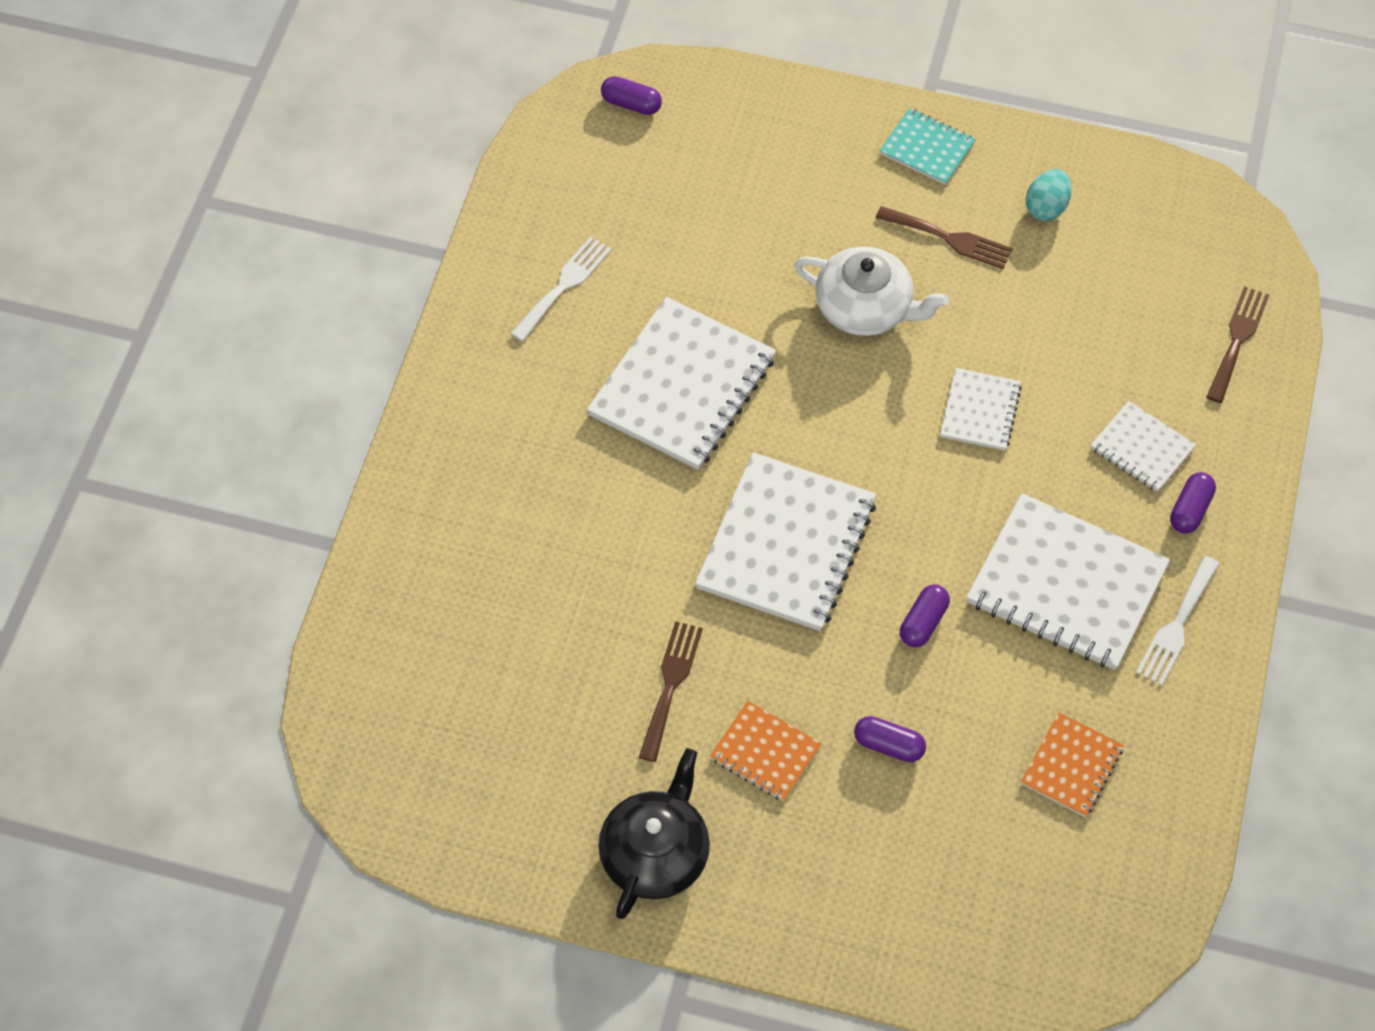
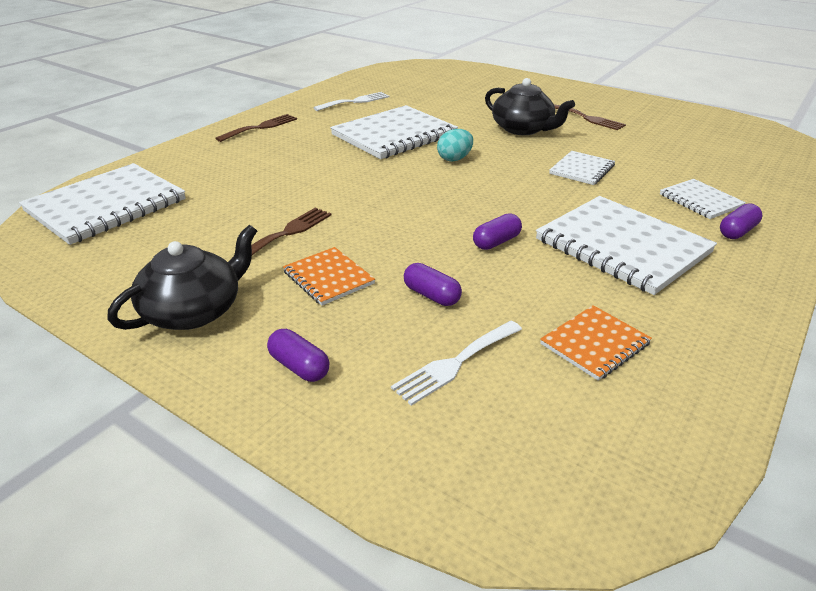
camera: 20 degrees right, 25 degrees down
(631, 104) = (431, 68): purple capsule -> purple capsule (299, 367)
(786, 545) = (416, 194): white notebook -> white notebook (106, 206)
(865, 308) = (523, 129): white teapot -> black teapot
(927, 148) = (585, 95): turquoise notebook -> none
(1046, 207) = (652, 117): turquoise egg -> turquoise egg (454, 159)
(1177, 626) = (718, 284): white fork -> white fork (455, 364)
(1237, 339) = (781, 173): brown fork -> brown fork (261, 127)

